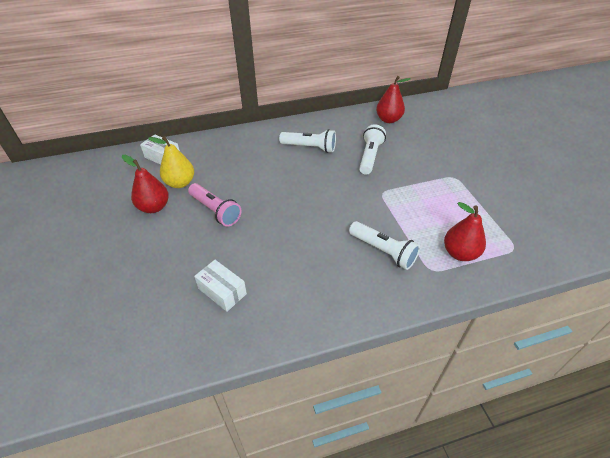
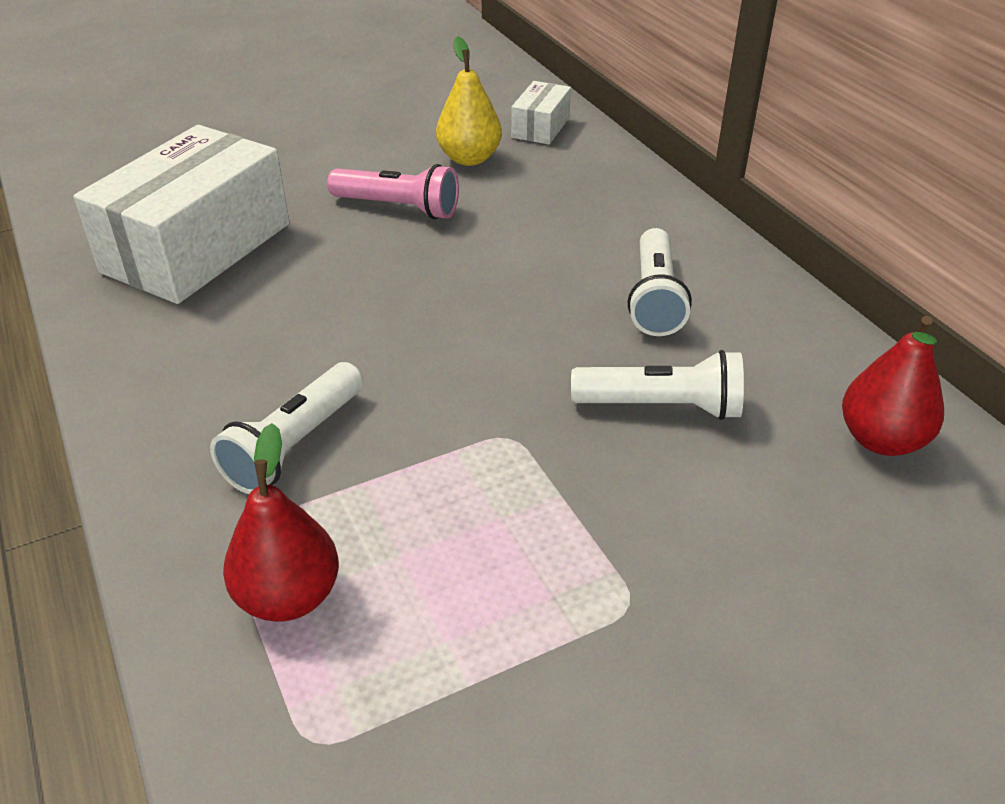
camera: 80 degrees right, 5 degrees down
(154, 207) = (397, 148): red pear -> none
(215, 210) = (398, 208): pink flashlight -> pink flashlight turned 105 degrees counterclockwise
(222, 291) = (198, 248): white box -> white box, size x2.17

